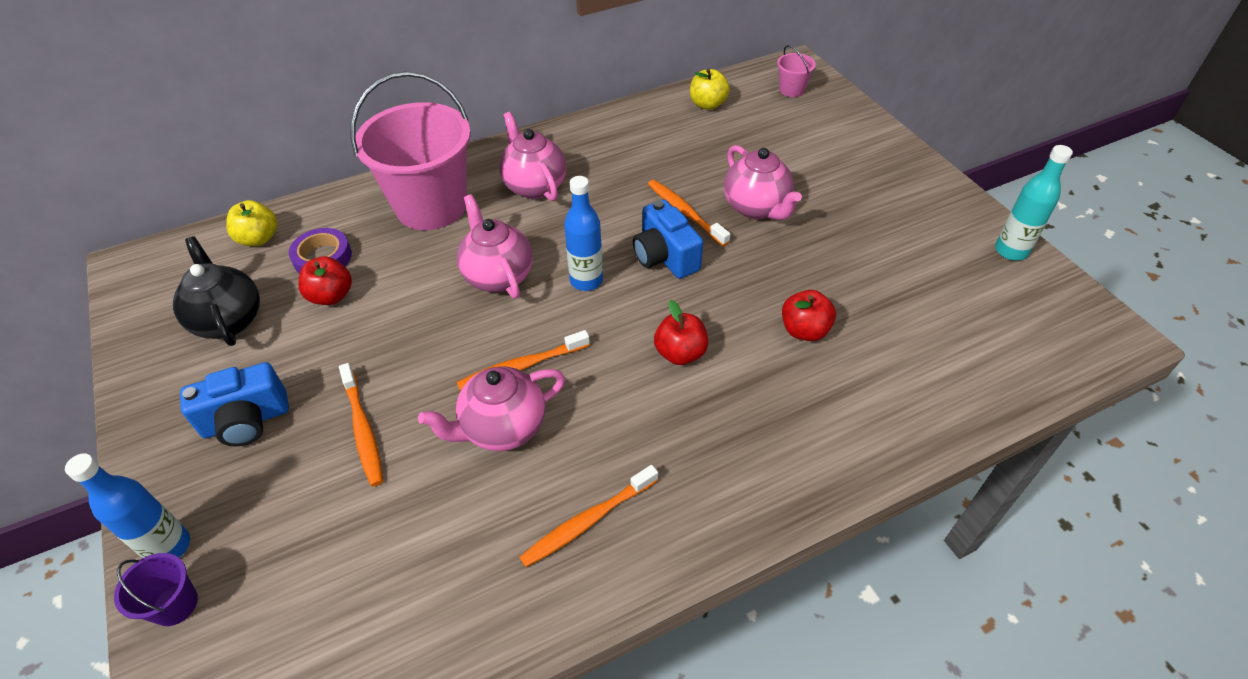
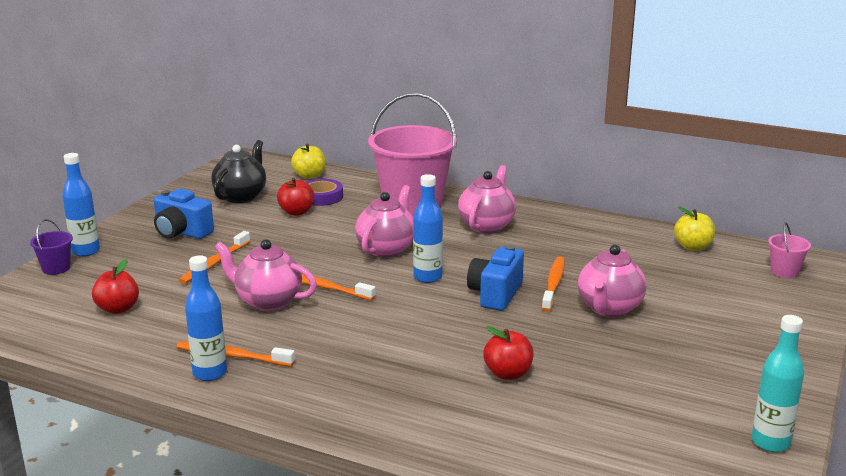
camera: 50 degrees right, 25 degrees down
(605, 561) = (210, 373): none -> blue bottle
(680, 353) = (412, 334): red apple -> red apple (118, 309)

